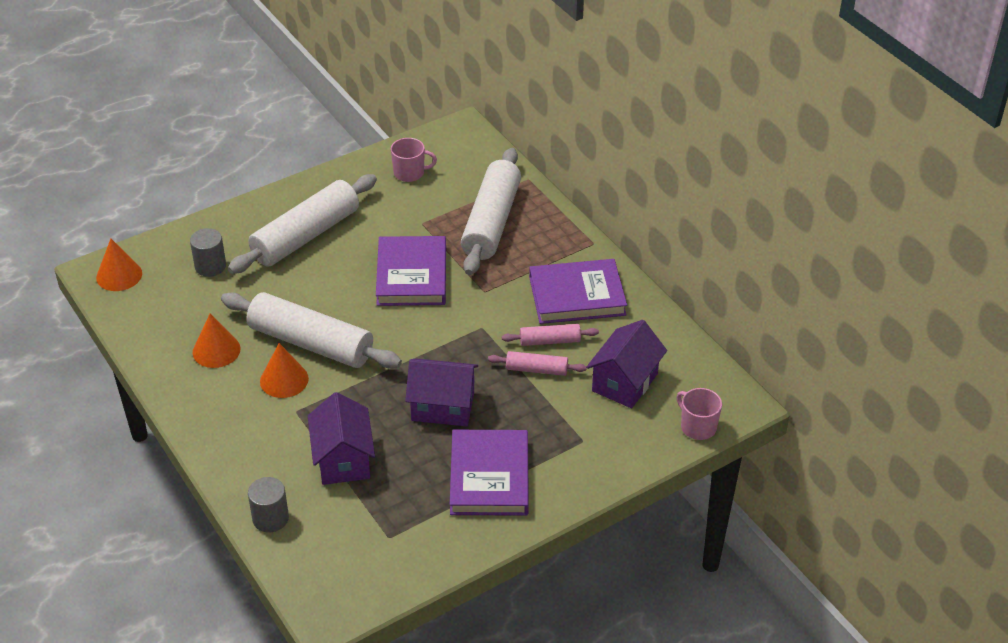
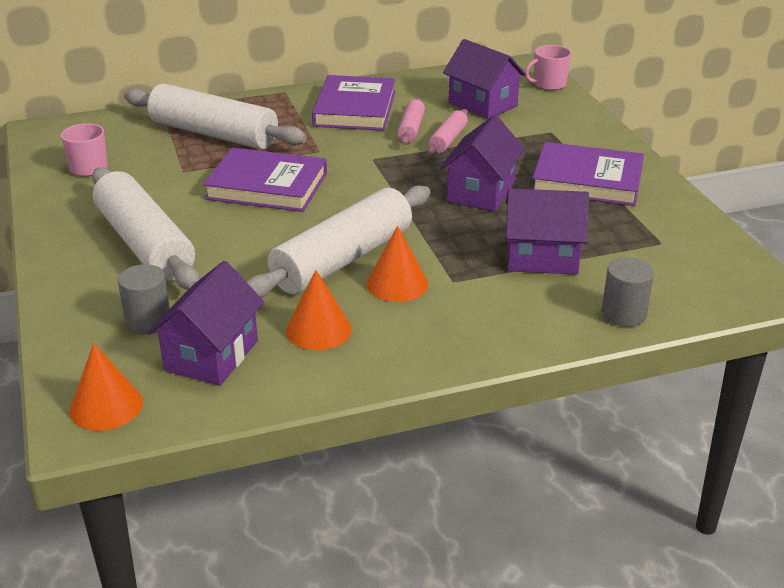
camera: 75 degrees left, 10 degrees down
(177, 306) = (211, 355): none -> purple house

